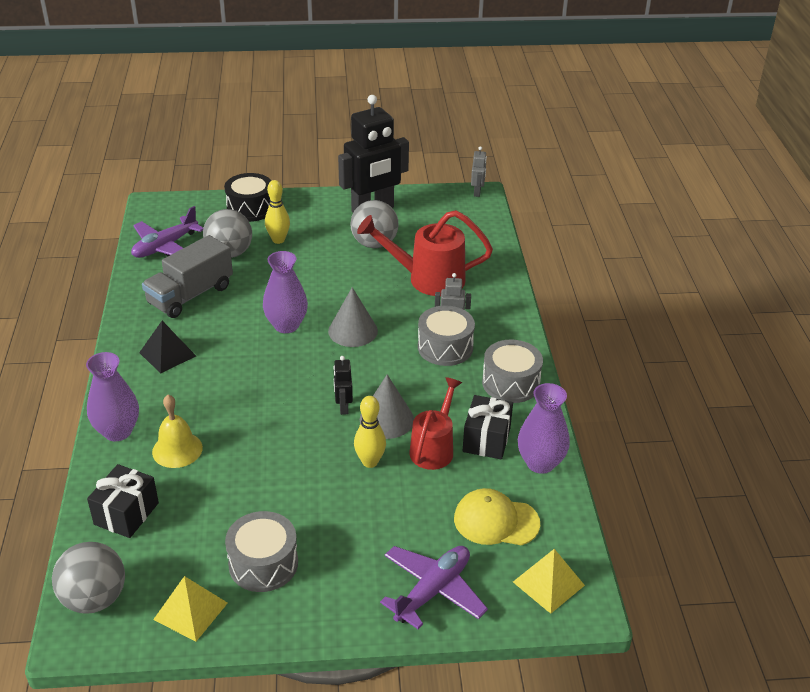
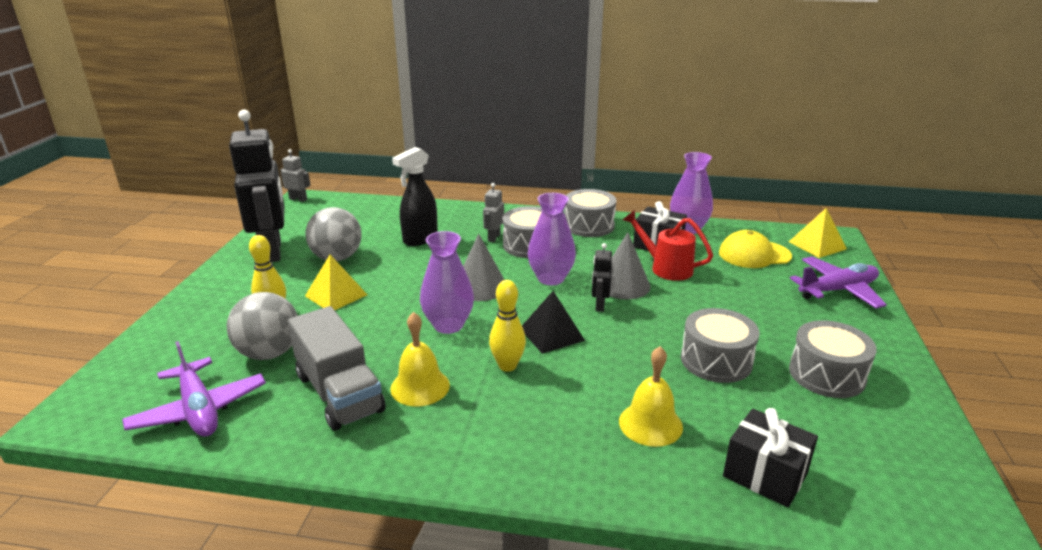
camera: 75 degrees left, 10 degrees down
(94, 599) = (915, 510): grey ball -> none
(117, 431) = (607, 478): purple vase -> purple vase (551, 278)
(167, 354) = (458, 422): black pyramid -> black pyramid (551, 334)
(191, 611) = (906, 429): yellow pyramid -> yellow pyramid (336, 295)
(203, 328) = (420, 387): none -> yellow bell
(250, 208) = (180, 328): black drum -> none
(270, 487) = (716, 360): none -> grey drum
(343, 407) = (599, 305): black robot -> black robot turned 90 degrees clockwise
(370, 462) = (681, 300): yellow bowling pin -> yellow bowling pin (507, 366)
(428, 279) = (420, 239): red watering can -> black spray bottle
(433, 591) = (837, 290): purple plane -> purple plane turned 105 degrees clockwise
(496, 521) = (754, 254): yellow cap -> yellow cap turned 60 degrees clockwise

